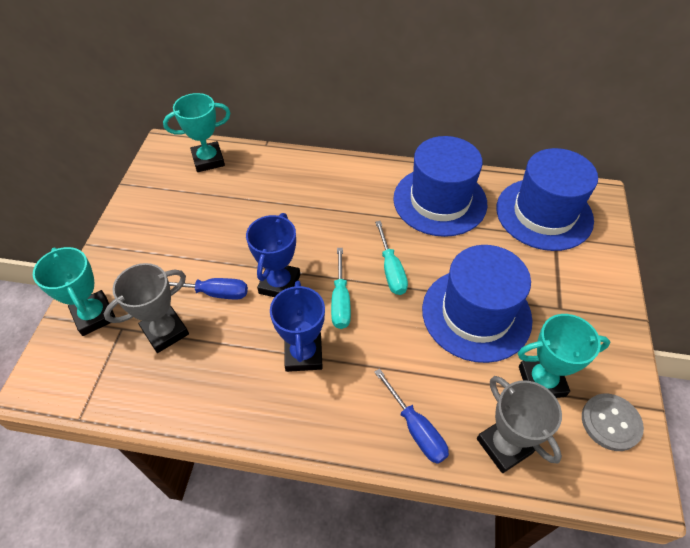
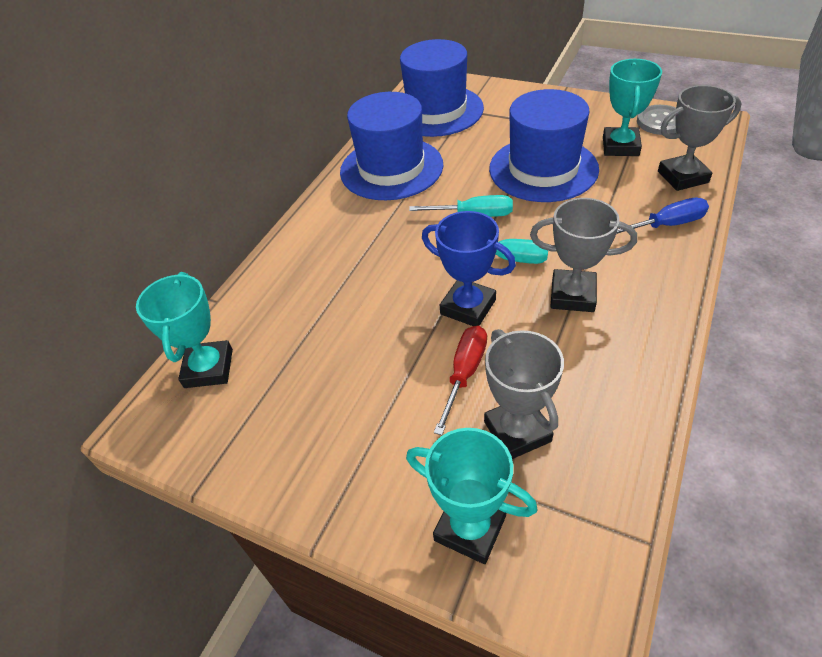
camera: 70 degrees left, 5 degrees down
(94, 316) = (470, 528): turquoise trophy -> turquoise trophy turned 45 degrees clockwise
(214, 293) = (464, 373): blue screwdriver -> red screwdriver
(303, 354) = (572, 295): blue trophy -> grey trophy

